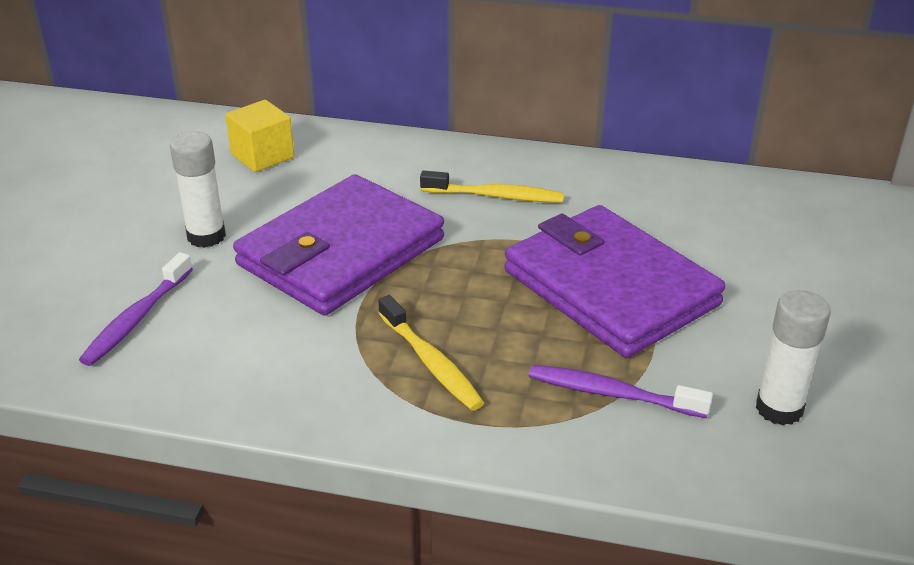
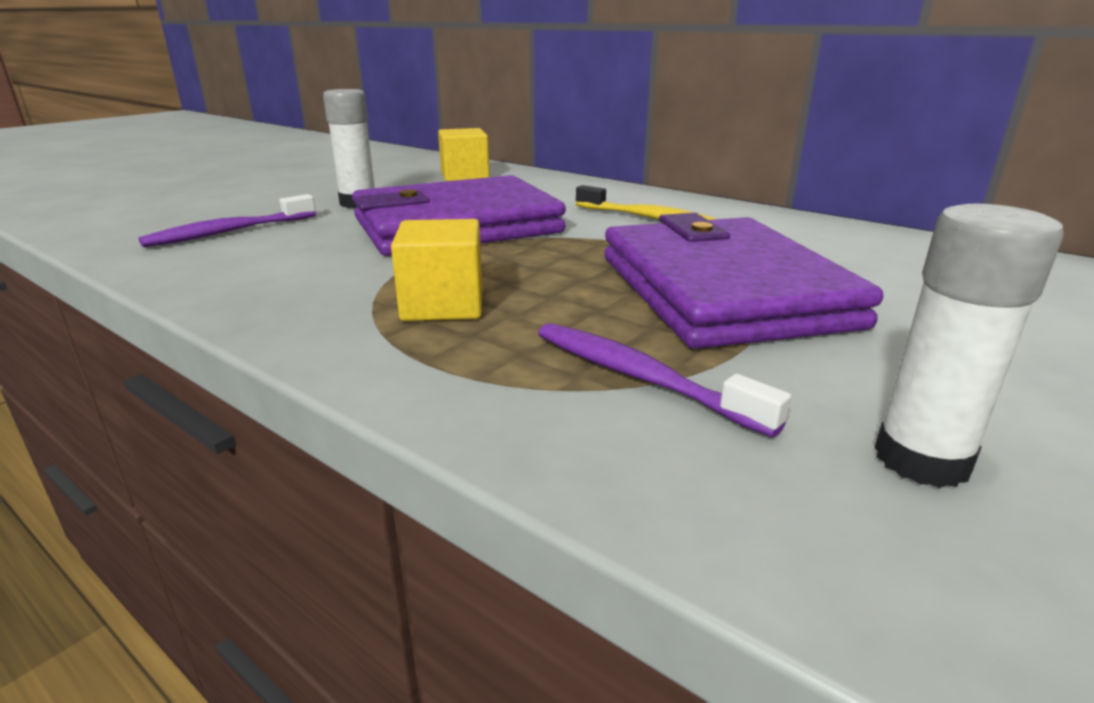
camera: 25 degrees right, 10 degrees down
(431, 363) = (443, 305): yellow toothbrush -> yellow cube

